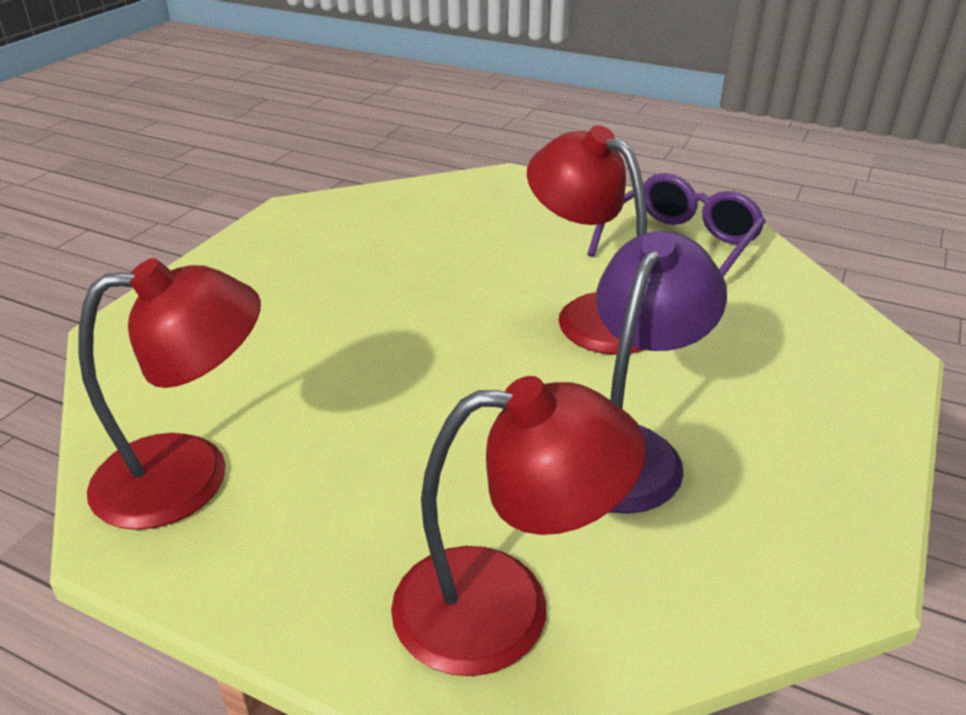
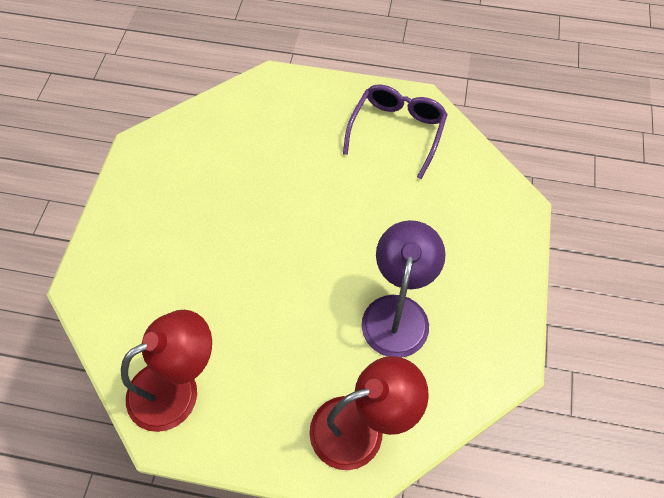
camera: 15 degrees left, 25 degrees up
(592, 314) = (357, 209): red lamp -> none

